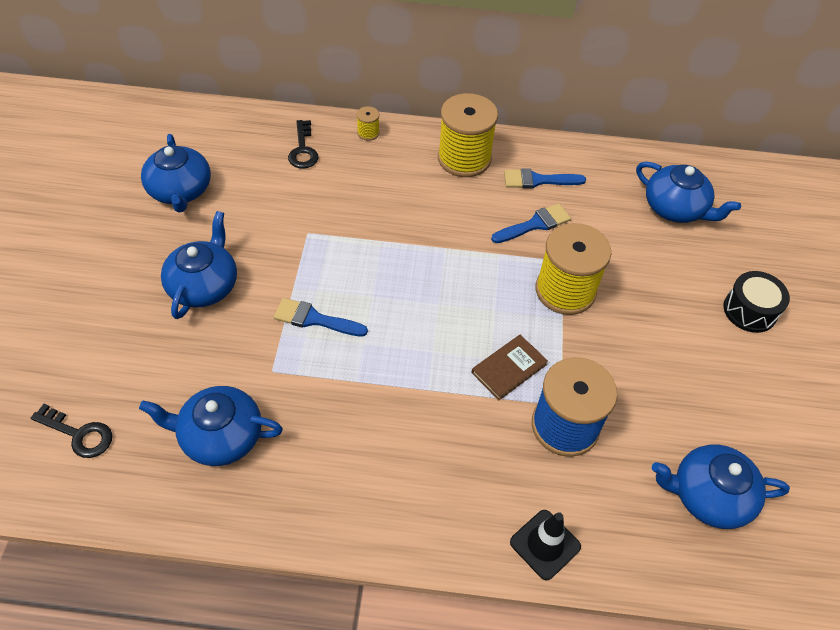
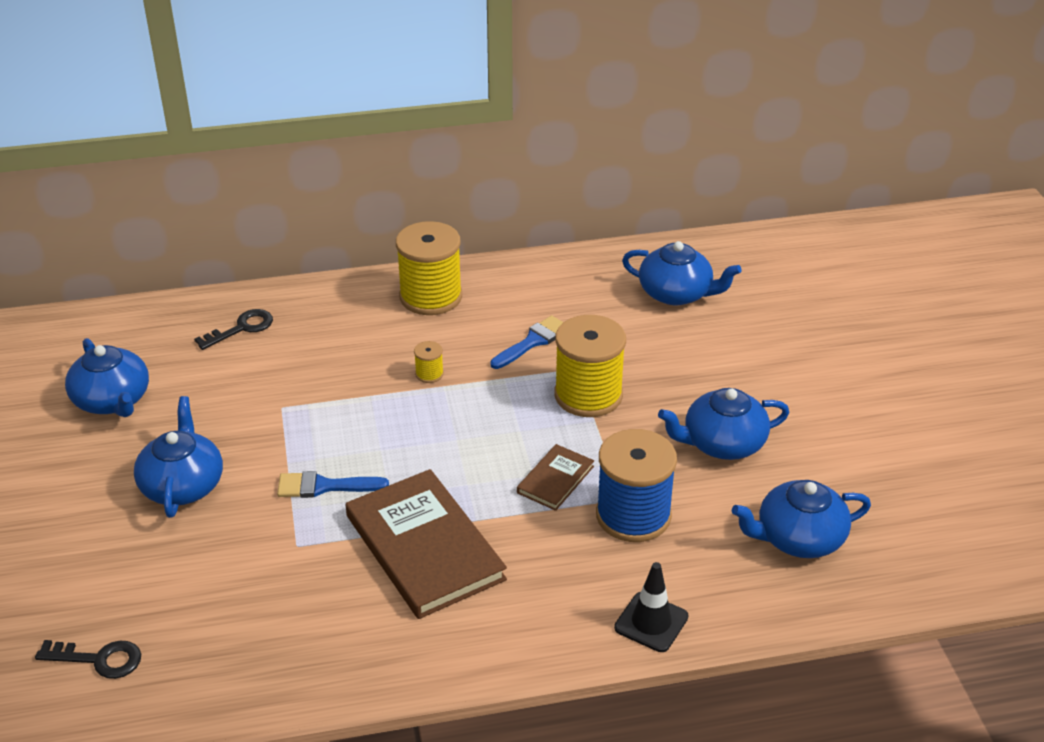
camera: 15 degrees left, 15 degrees down
(220, 436) = (264, 619): blue teapot -> blue teapot (722, 443)
(303, 150) = (242, 328): black key -> black key turned 105 degrees counterclockwise
(368, 133) = (311, 295): yellow spool -> yellow spool (429, 374)
(375, 404) = (424, 547): none -> brown book
(538, 180) = (520, 300): blue brush -> none
(749, 310) = (784, 368): black drum -> none

